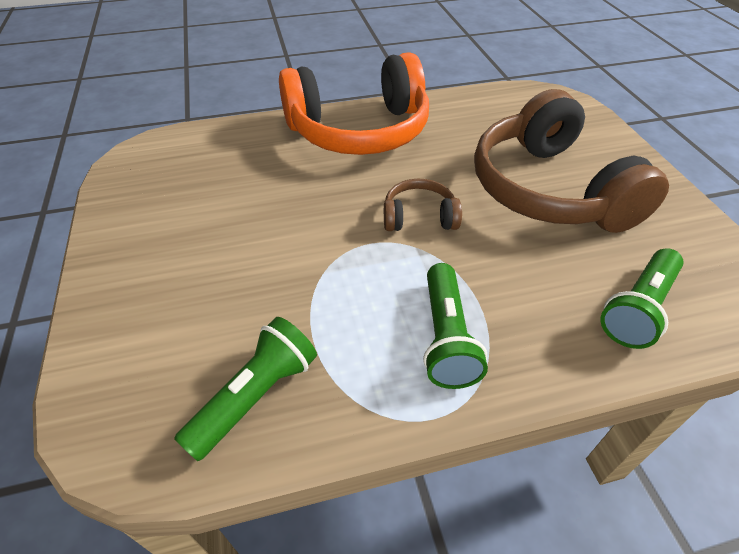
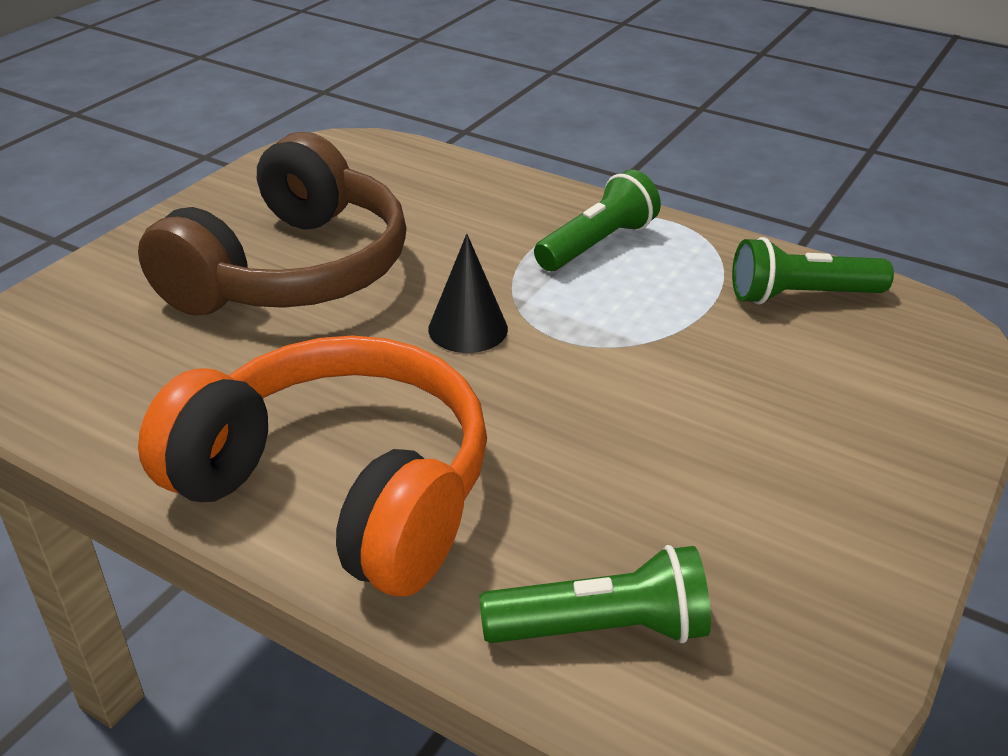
camera: 135 degrees left, 10 degrees down
(419, 217) = (468, 328): brown headphones -> black cone
(638, 309) = (424, 181): green flashlight -> green flashlight (602, 628)

